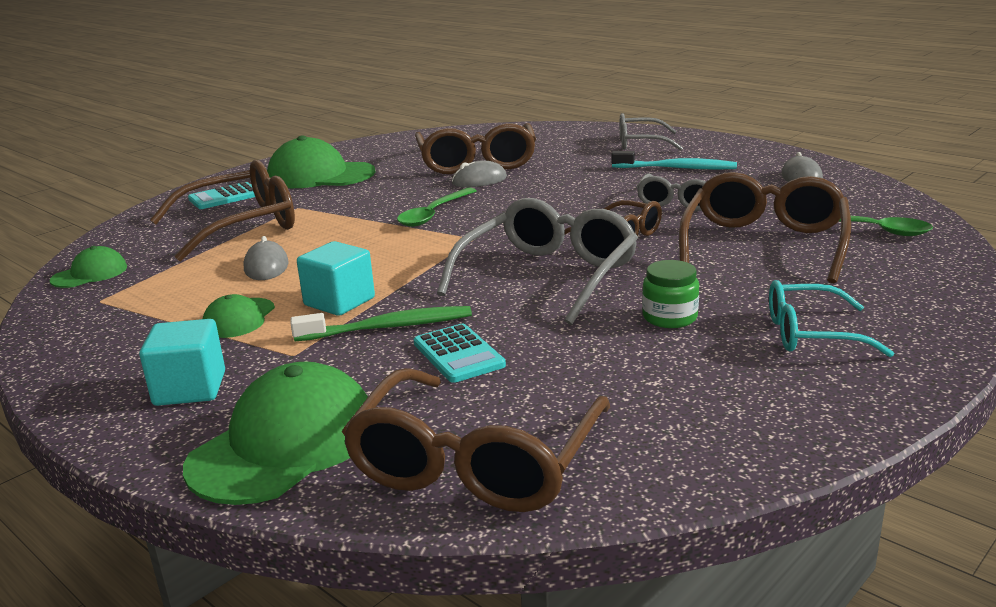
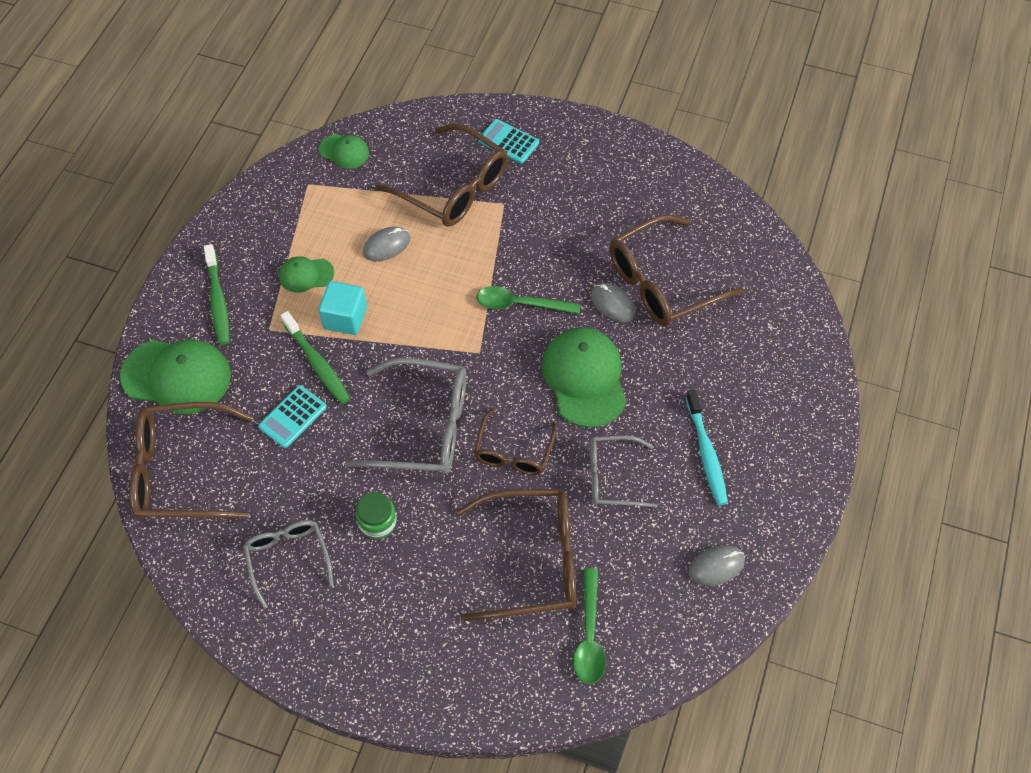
camera: 65 degrees right, 35 degrees up
(190, 389) = (218, 300): turquoise cube -> green toothbrush
(320, 175) = (583, 179): green cap -> green cap (584, 378)
(640, 143) = (777, 402): grey glasses -> grey glasses (288, 559)
(811, 334) = (377, 614): turquoise glasses -> none

